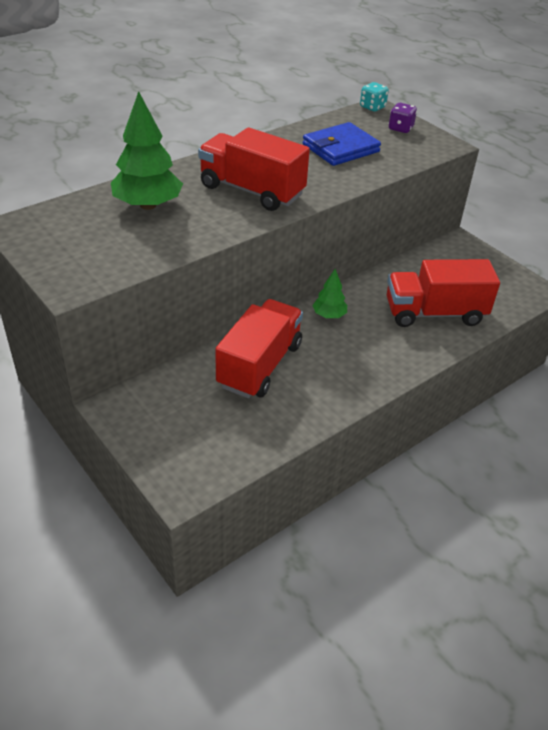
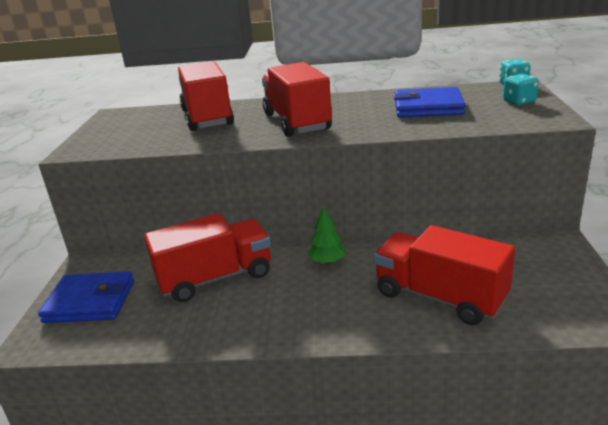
camera: 45 degrees right, 15 degrees down
(148, 205) = (207, 118): green tree -> red truck
(178, 433) = (90, 301): none -> blue wallet
(400, 128) = (519, 102): purple dice -> turquoise dice

